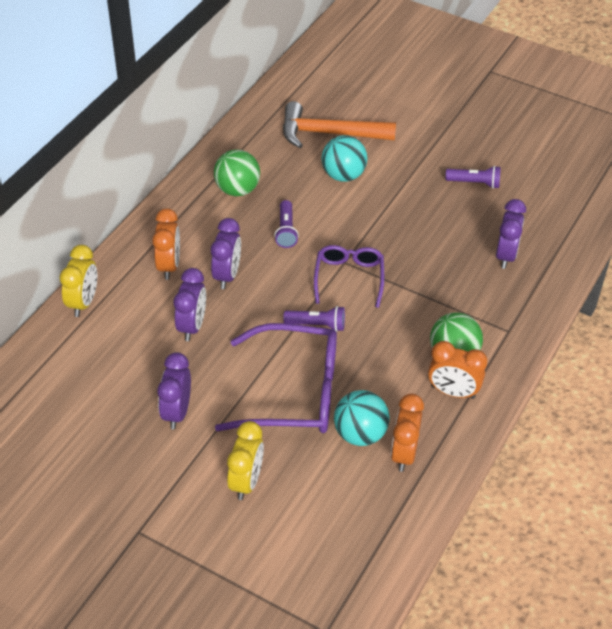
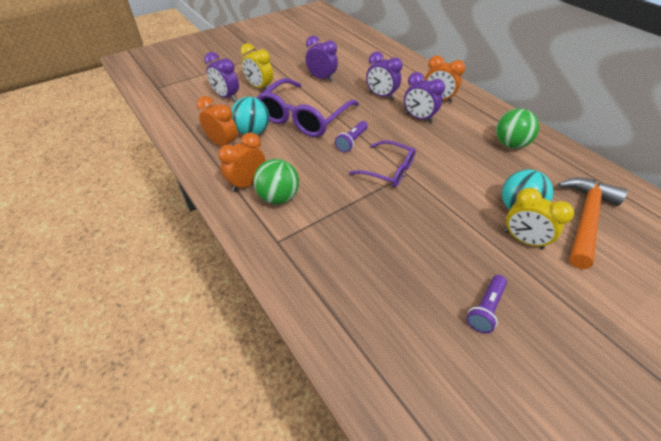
camera: 115 degrees right, 0 degrees up
(83, 302) = (420, 67): yellow clock -> yellow clock (523, 239)
(286, 231) = (454, 155): purple flashlight -> none
(506, 255) = (365, 284): purple clock -> purple clock (226, 97)

